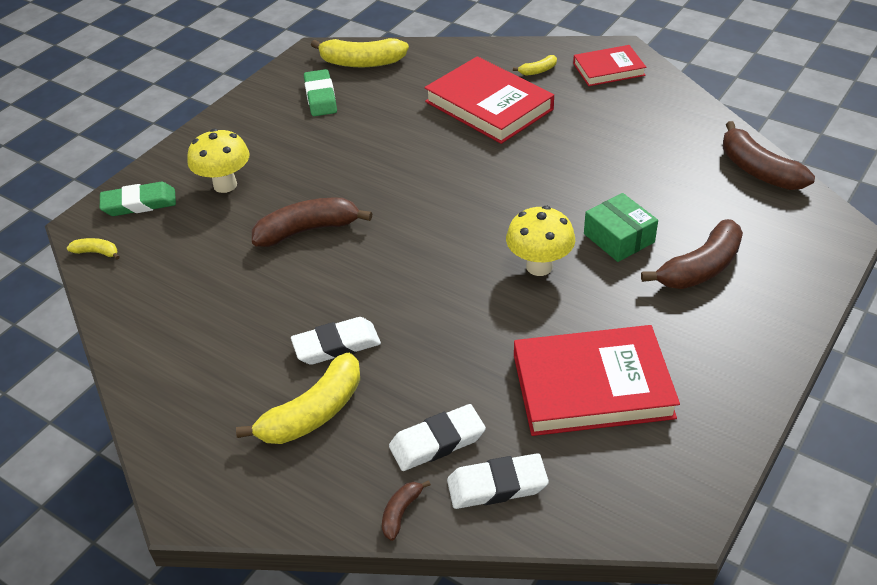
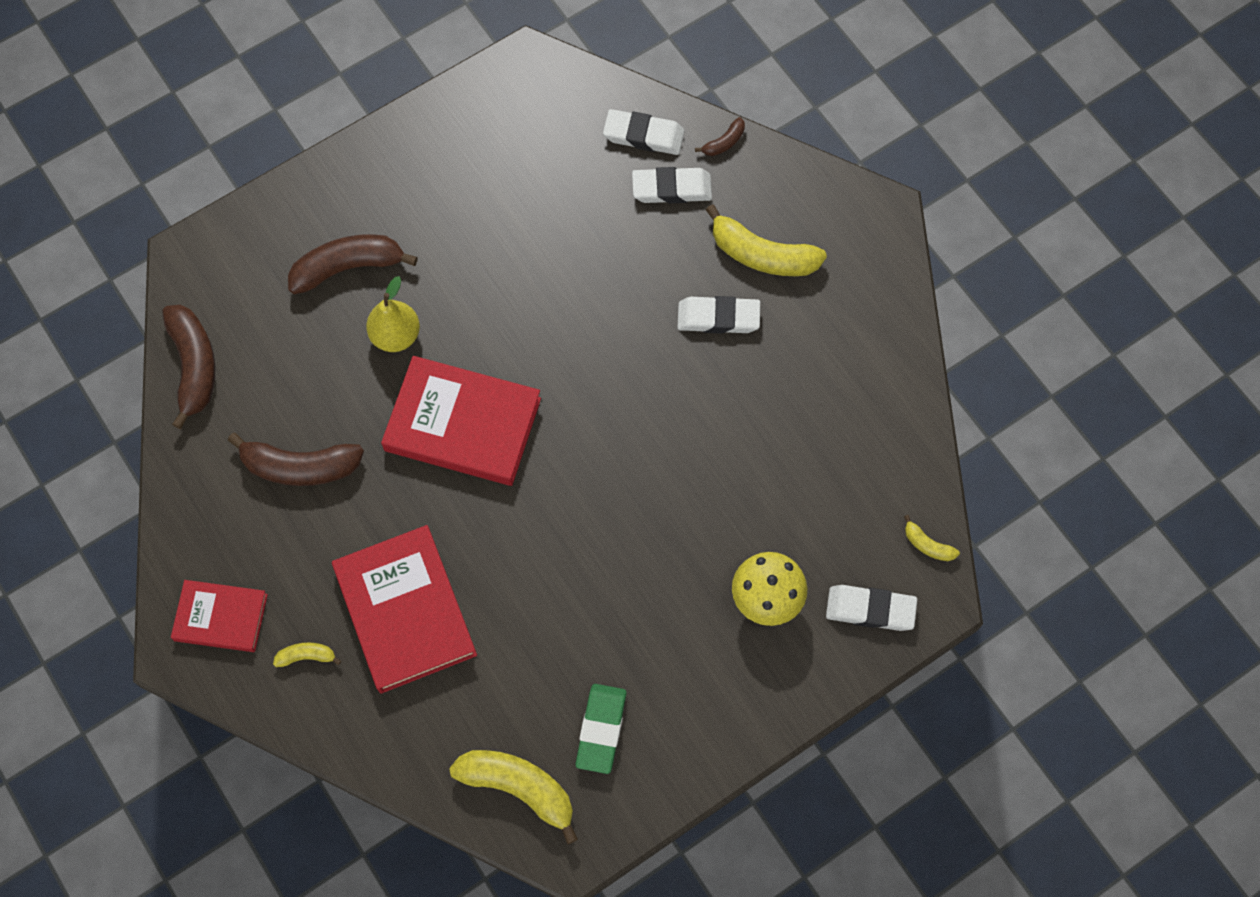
camera: 160 degrees left, 25 degrees up
(139, 203) = (870, 609): green eraser -> white eraser
(308, 230) = (696, 482): brown banana -> brown banana (300, 467)
(313, 413) = (762, 255): yellow banana -> yellow banana turned 135 degrees counterclockwise
(539, 266) = (492, 332): yellow mushroom -> none
(592, 386) = (522, 188): red book -> red book (463, 424)
(619, 238) = (396, 335): green box -> yellow pear

